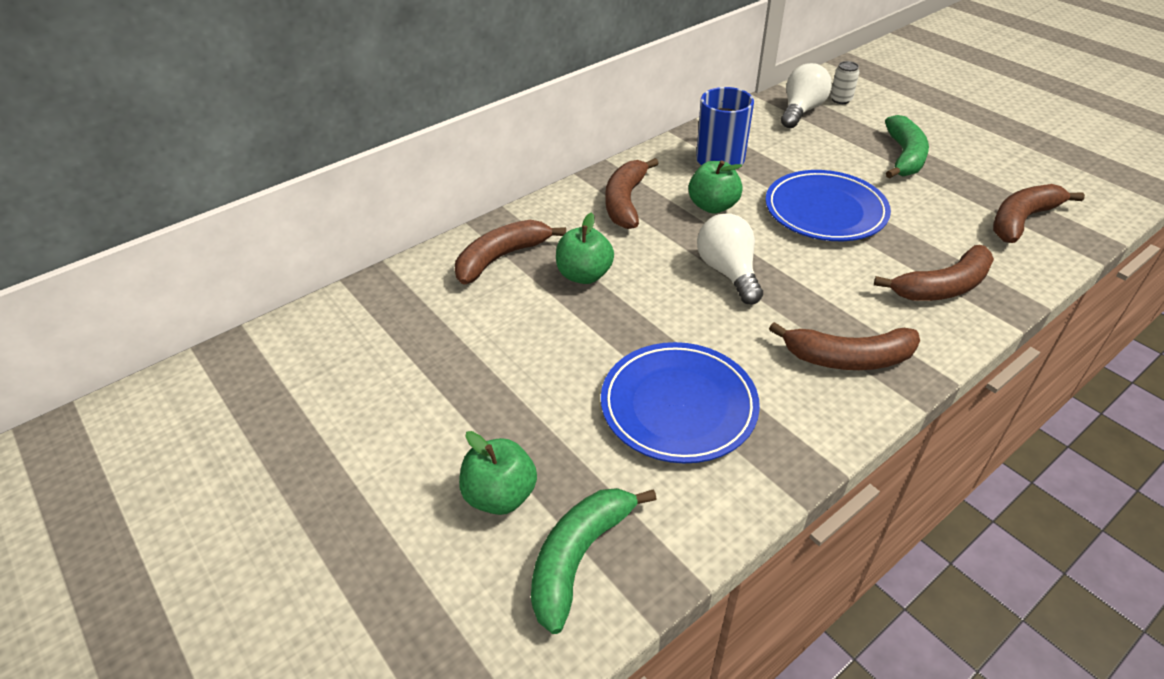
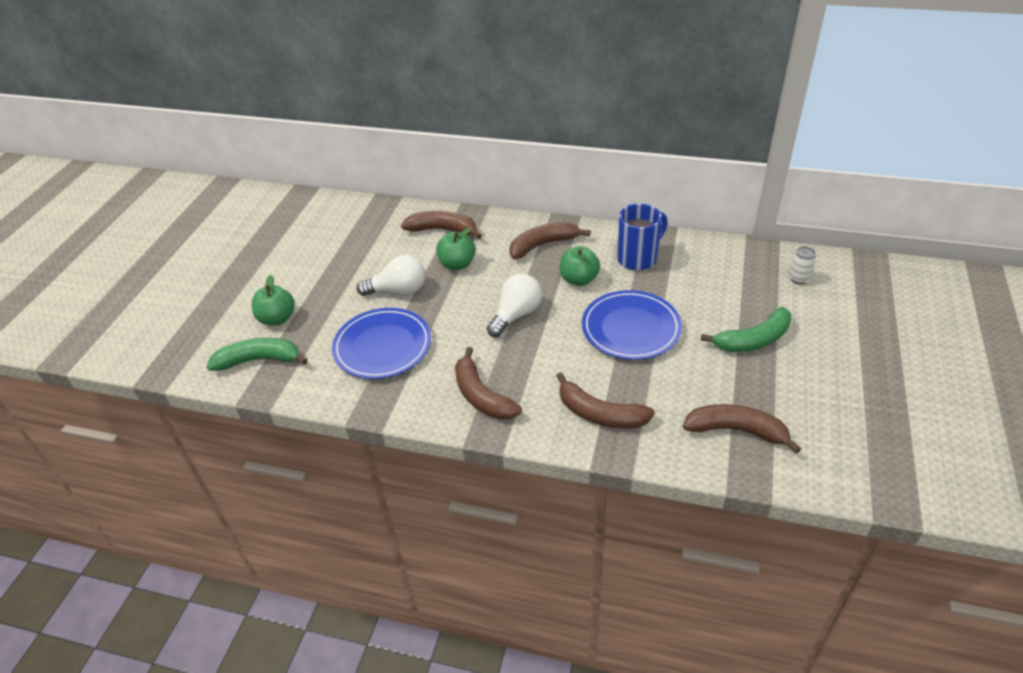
camera: 55 degrees right, 0 degrees up
(801, 111) = (753, 267): white light bulb -> white light bulb (398, 290)

